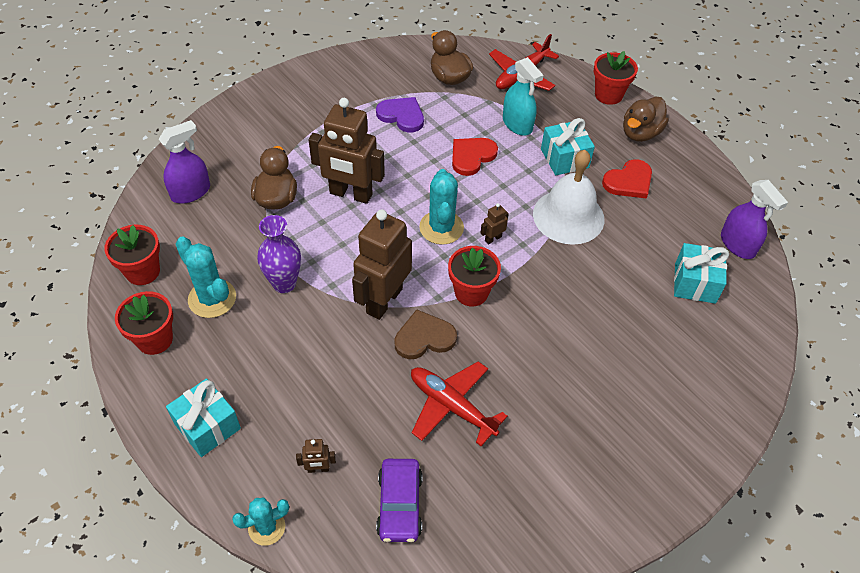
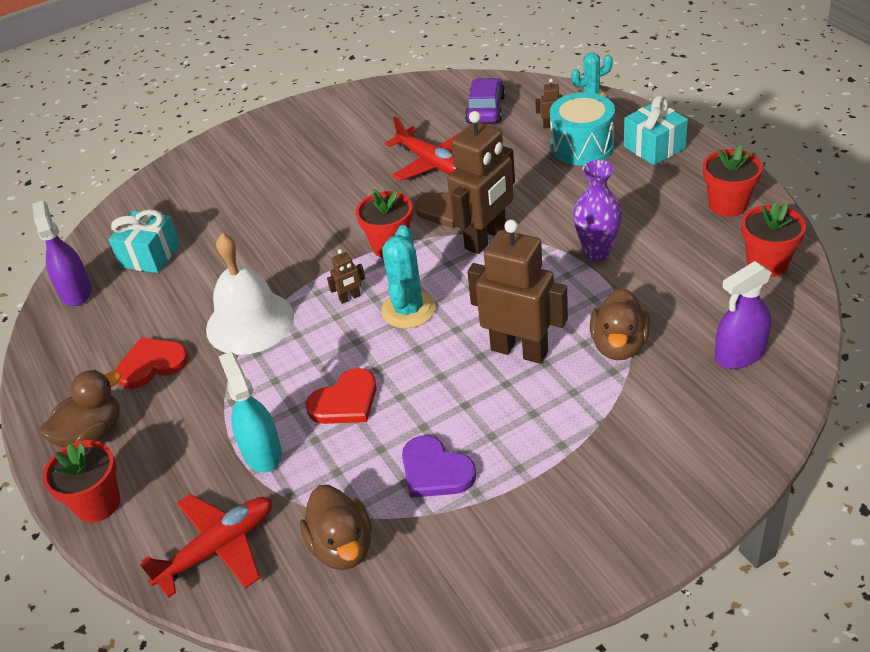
camera: 165 degrees left, 10 degrees down
(212, 298) = (676, 239): turquoise cactus -> none
(286, 430) = (582, 146): none -> turquoise drum
(564, 158) = (218, 397): turquoise gift -> none

